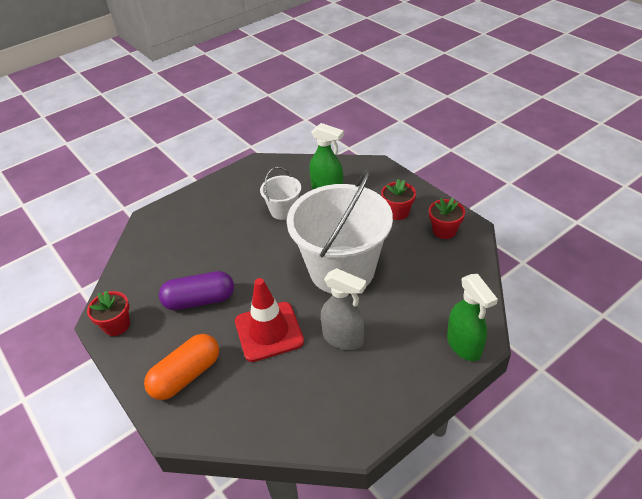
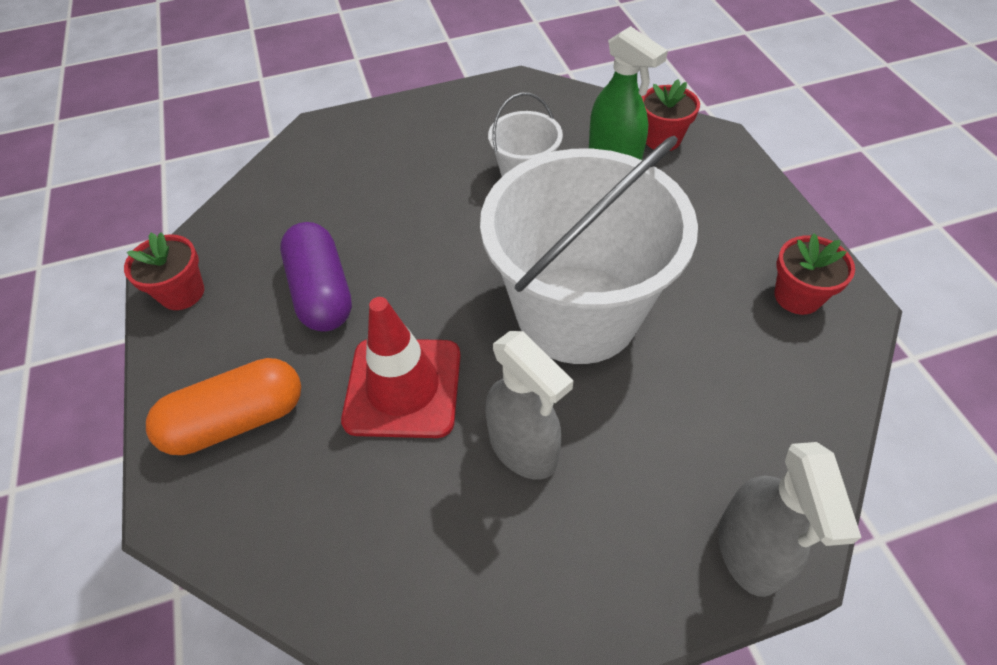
camera: 20 degrees right, 10 degrees up
(199, 300) = (322, 292): purple capsule -> purple capsule turned 60 degrees clockwise
(397, 212) = (721, 235): red flower pot -> red flower pot (662, 139)
(464, 345) = (749, 551): green spray bottle -> grey spray bottle

